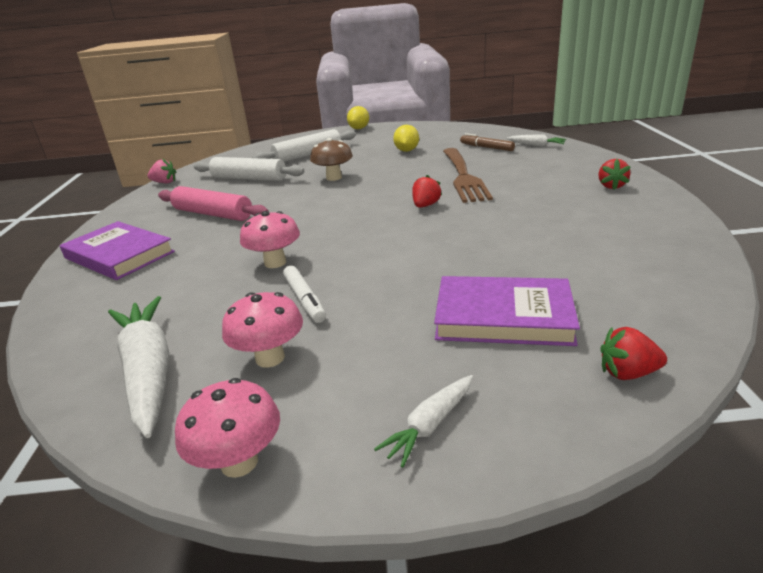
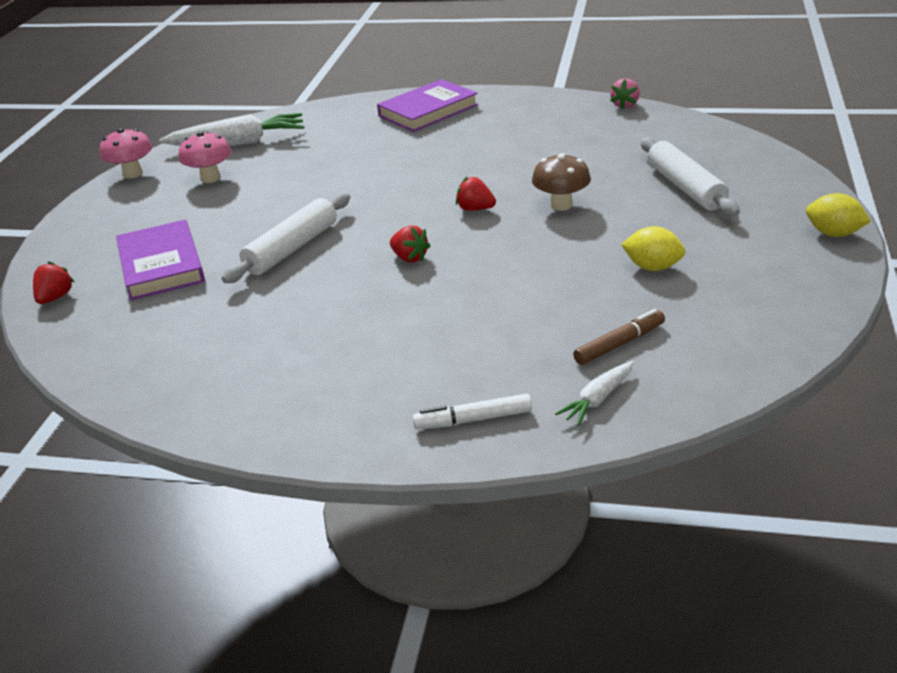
camera: 105 degrees right, 5 degrees up
(213, 214) = (493, 140): pink rolling pin -> none
(249, 178) = (602, 152): white rolling pin -> white rolling pin (292, 248)
(275, 262) = (347, 175): pink mushroom -> none
(305, 299) = (270, 188): white marker -> white marker (473, 420)
(430, 425) = (96, 224): white carrot -> none
(463, 176) = (491, 298): brown fork -> none
(503, 317) = (161, 265): purple book -> purple book turned 45 degrees counterclockwise
(611, 186) = (351, 410): red strawberry -> red strawberry (475, 209)

